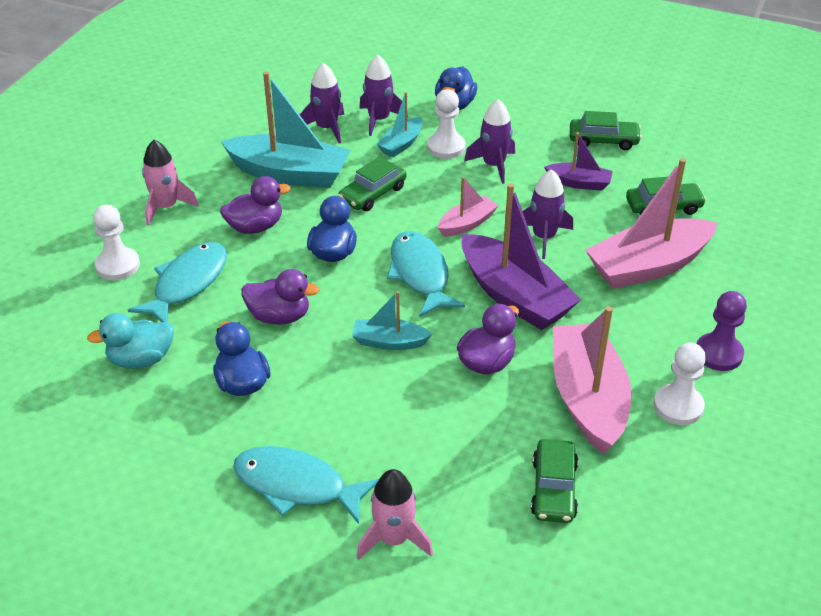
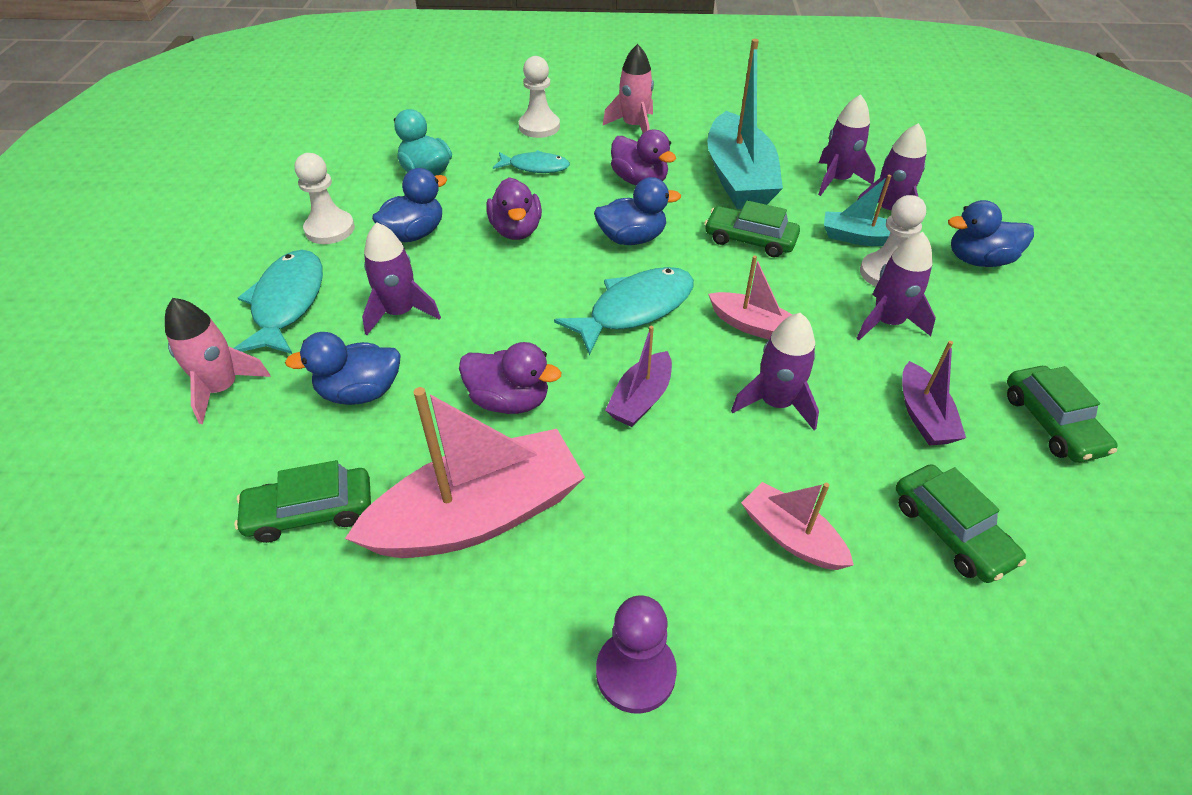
camera: 70 degrees right, 5 degrees up
(187, 283) = (535, 167): turquoise fish -> turquoise fish, size x0.62
(352, 409) = (400, 313): none -> purple rocket
(389, 342) = (511, 313): turquoise boat -> none
(440, 446) = (360, 392): none -> blue duck
(514, 296) = (640, 399): purple boat -> purple boat, size x0.51
(648, 266) = (791, 536): pink boat -> pink boat, size x0.51
(678, 406) = (497, 631): white pawn -> white pawn (330, 229)

